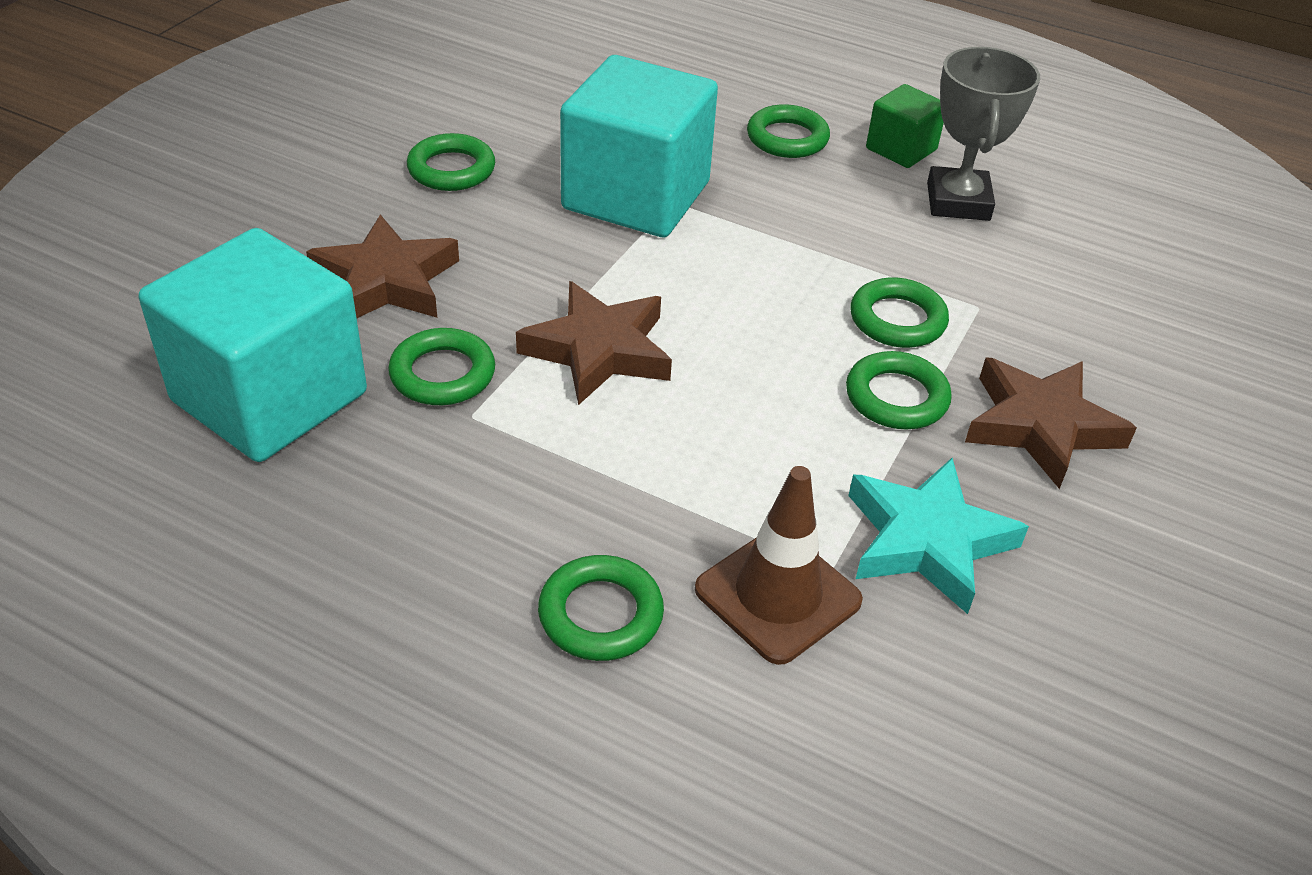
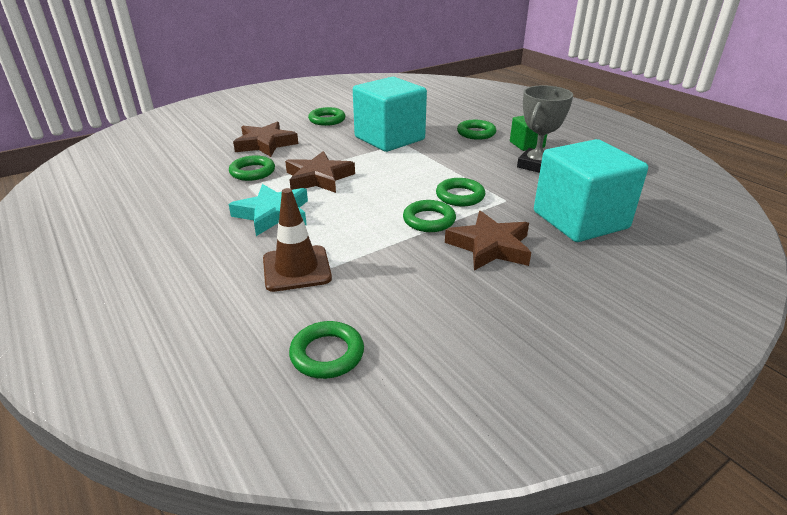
camera: 30 degrees right, 10 degrees down
(269, 397) = (187, 165): turquoise cube -> turquoise cube (580, 220)
(600, 614) = (219, 253): green ring -> green ring (327, 354)
(927, 540) = (385, 270): turquoise star -> turquoise star (273, 214)

